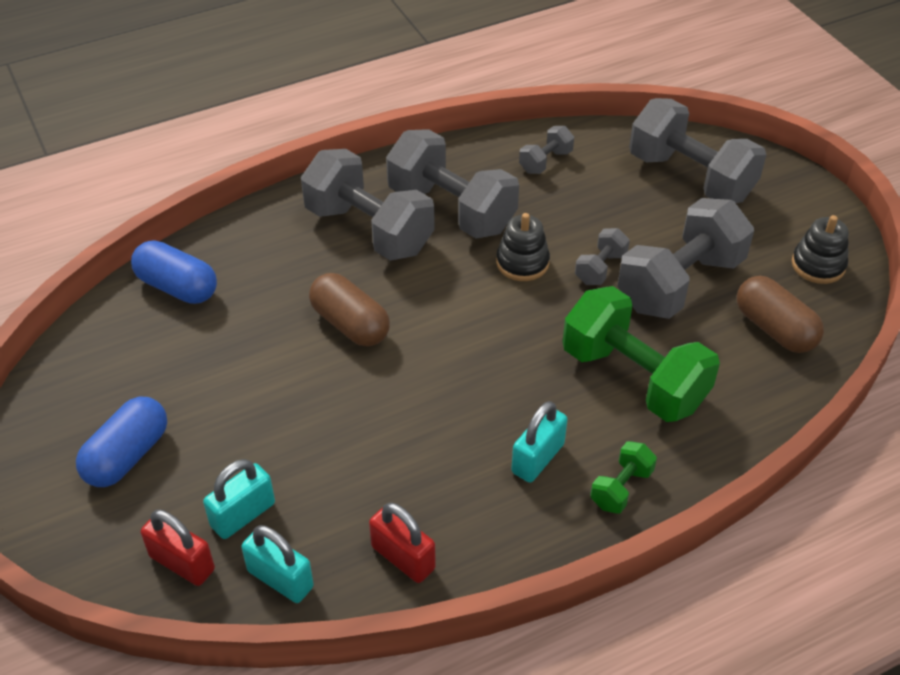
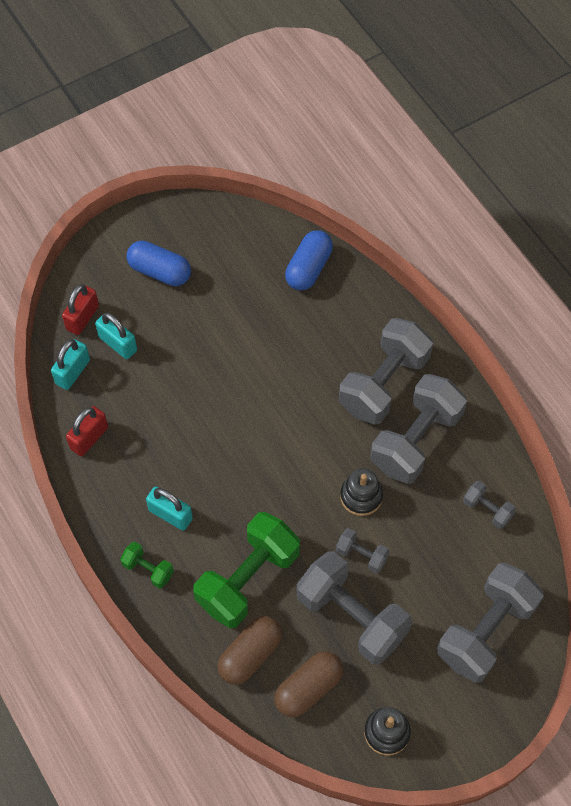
camera: 85 degrees right, 15 degrees up
(350, 324) = (283, 383): brown capsule -> brown capsule (250, 655)

